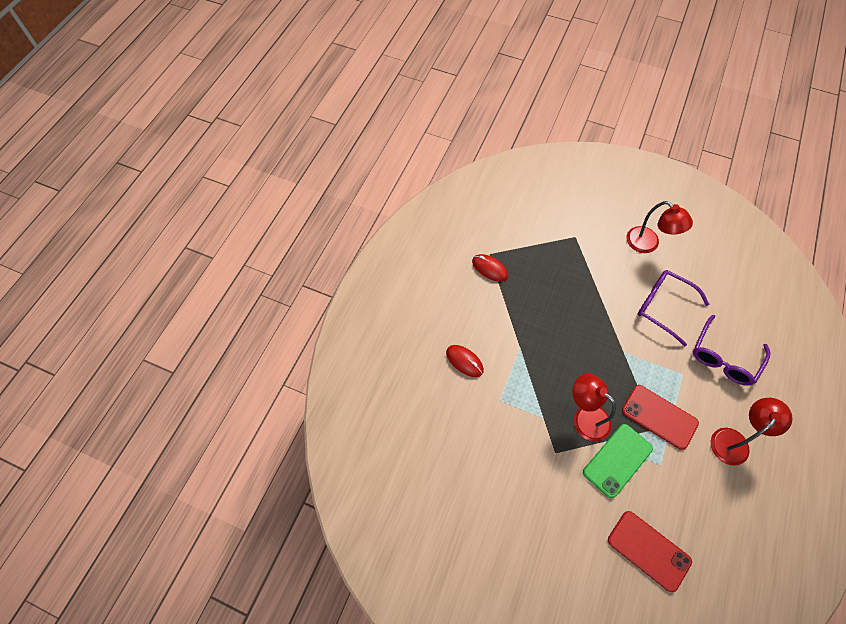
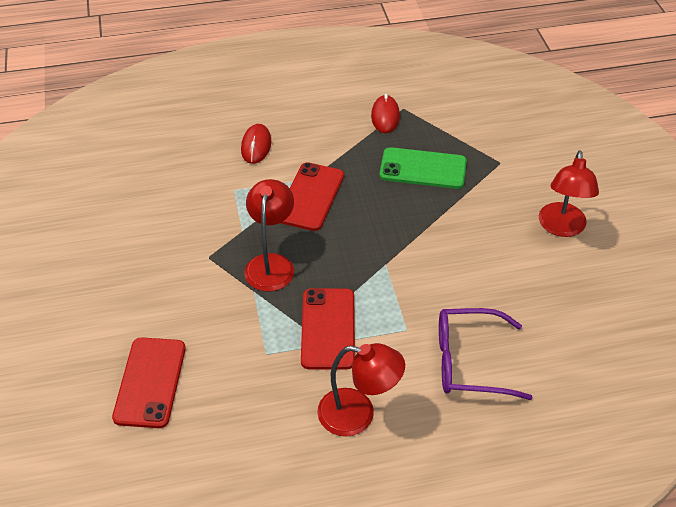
camera: 55 degrees right, 15 degrees down
(537, 358) = (310, 197): none -> red phone
(617, 460) = (240, 312): green phone -> green phone (423, 169)
(663, 307) = (485, 276): purple glasses -> none

